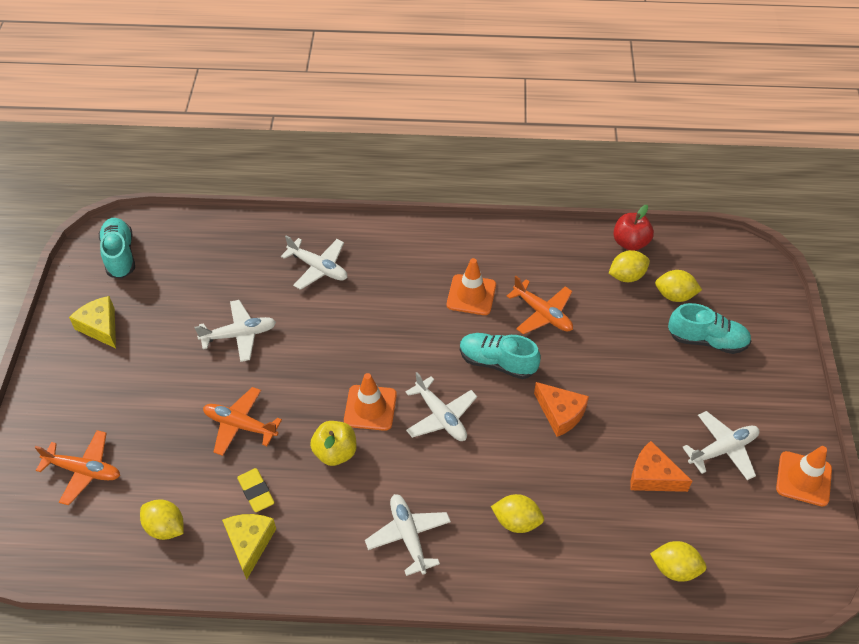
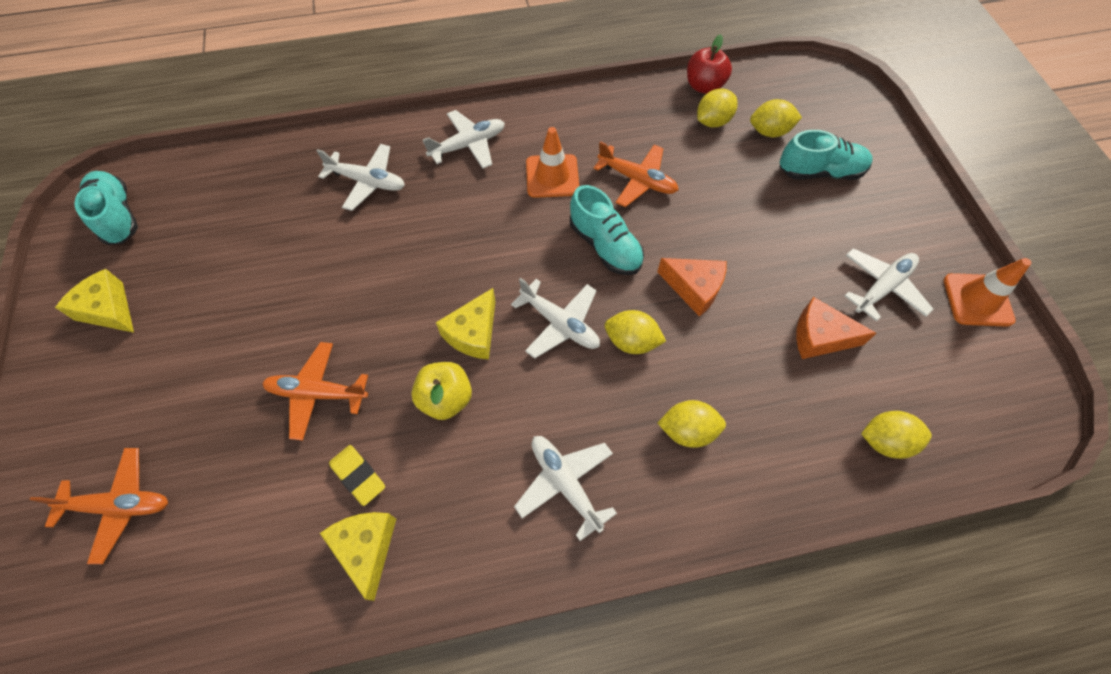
camera: 15 degrees left, 10 degrees up
(165, 527) = (248, 556): yellow lemon -> yellow lemon (631, 341)
(239, 335) = (290, 280): white plane -> white plane (468, 145)
(370, 408) = (473, 333): orange traffic cone -> yellow cheese
(497, 362) = (605, 246): turquoise shoe -> turquoise shoe turned 135 degrees counterclockwise

